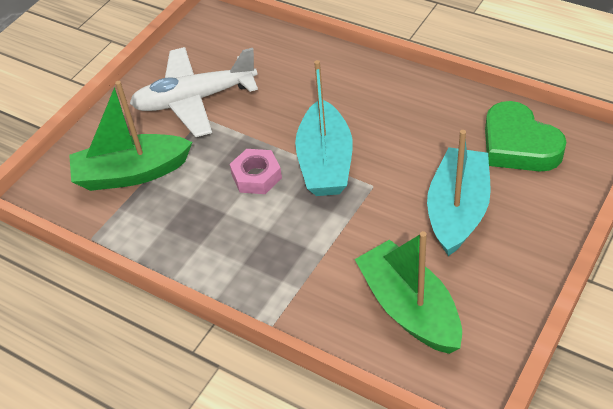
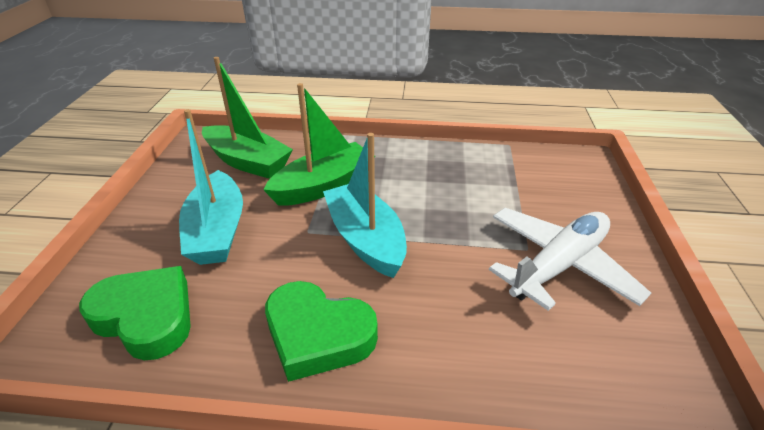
camera: 150 degrees right, 10 degrees down
(131, 173) = (533, 186): green boat -> green boat (323, 186)
(256, 176) = (423, 211): pink nut -> none
(396, 101) = (318, 335): none -> green heart

